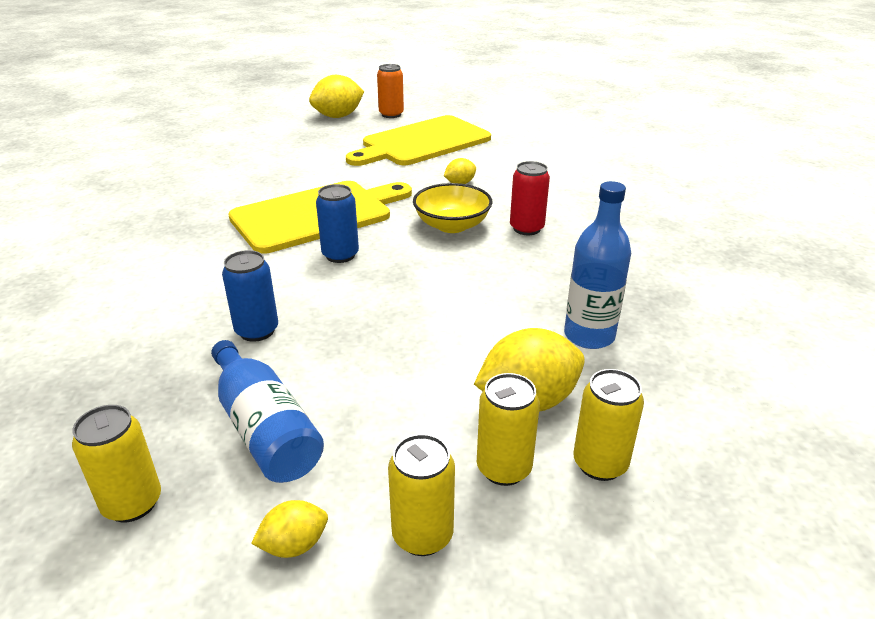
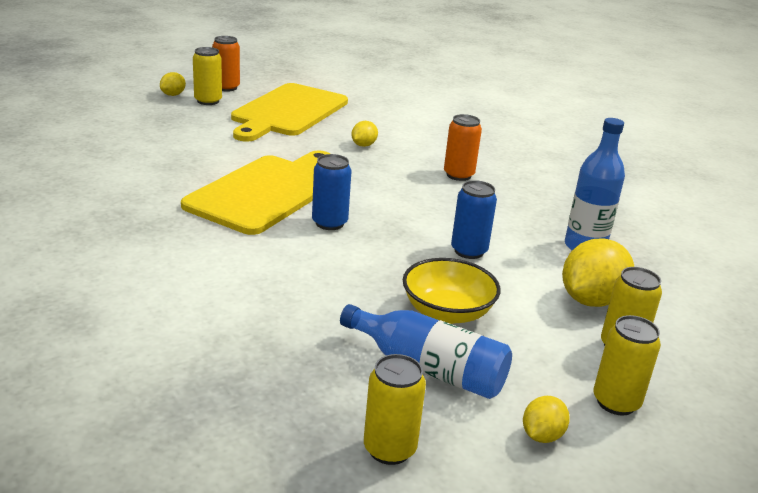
camera: 30 degrees left, 5 degrees down
(257, 331) = (331, 299): blue can -> blue can (469, 251)
(338, 116) = (173, 95): yellow lemon -> yellow lemon, size x0.52
(452, 225) = (396, 182): yellow bowl -> yellow bowl (447, 312)
(526, 228) = (458, 175): red can -> orange can
(600, 464) = (674, 328): yellow can -> yellow can (208, 101)

